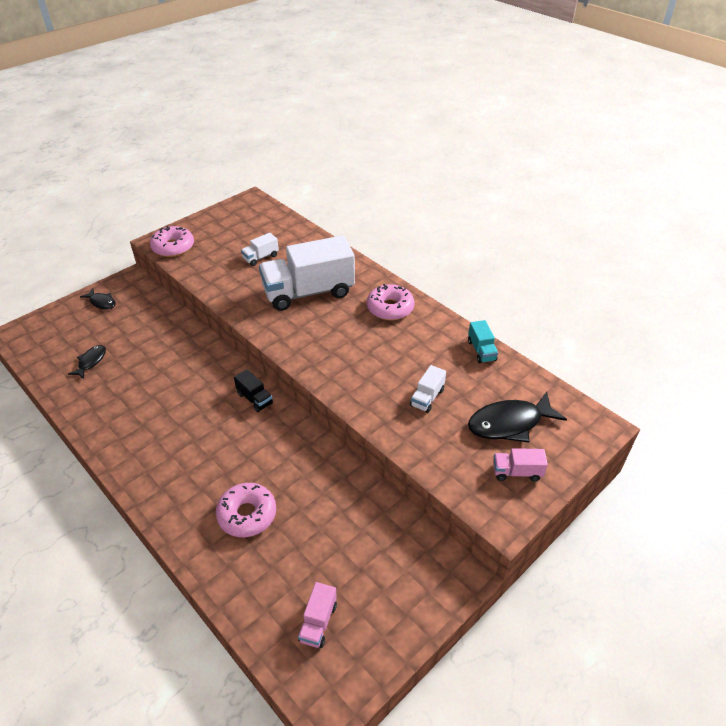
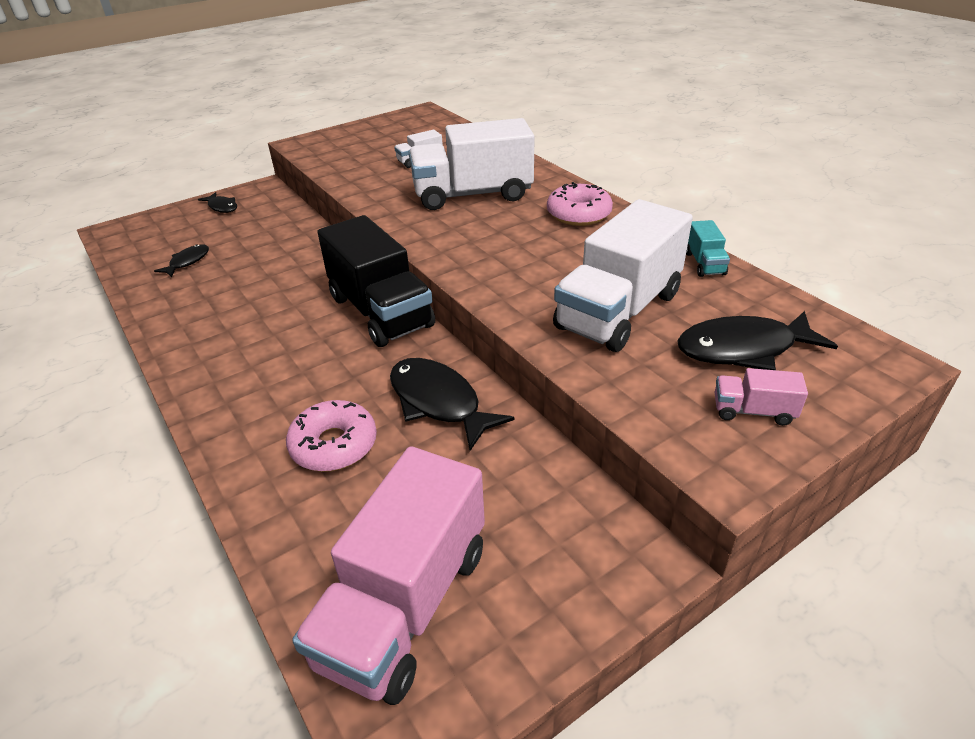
camera: 10 degrees right, 5 degrees down
(173, 247) = (316, 149): pink donut -> none
(254, 399) = (380, 312): black truck -> black truck, size x2.35
(312, 473) = (439, 402): none -> black fish
(318, 622) = (405, 604): pink truck -> pink truck, size x2.35
(427, 397) = (618, 311): white truck -> white truck, size x2.35

